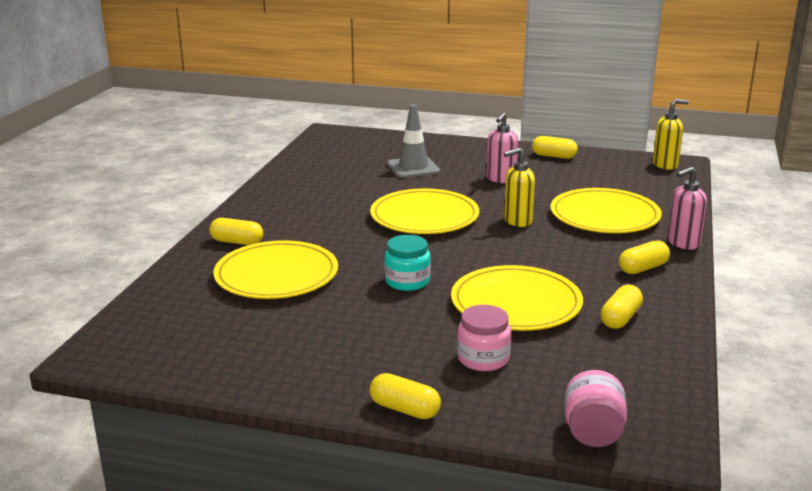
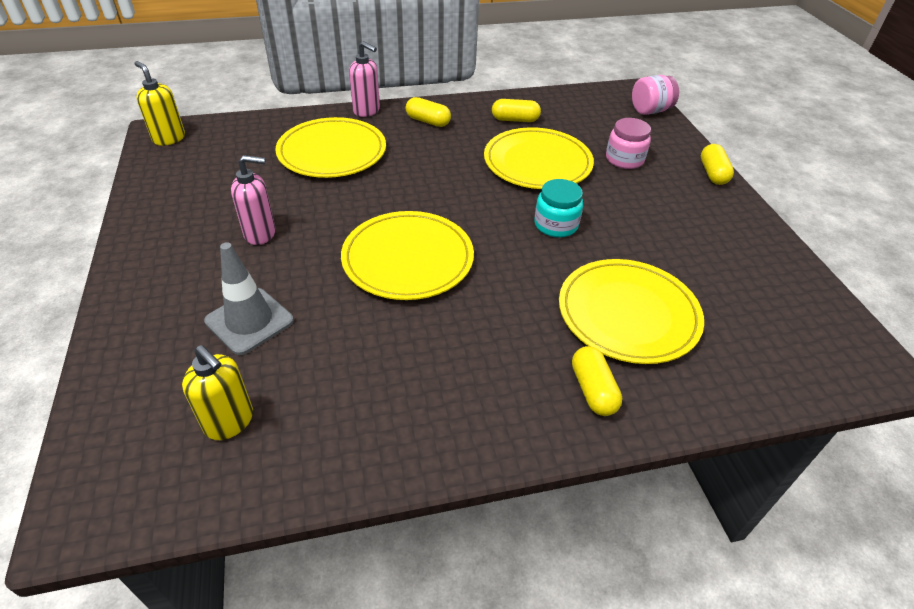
camera: 120 degrees left, 20 degrees up
(517, 221) = (377, 196): yellow soap dispenser -> yellow soap dispenser (229, 422)
(554, 156) = (160, 212): yellow capsule -> none

